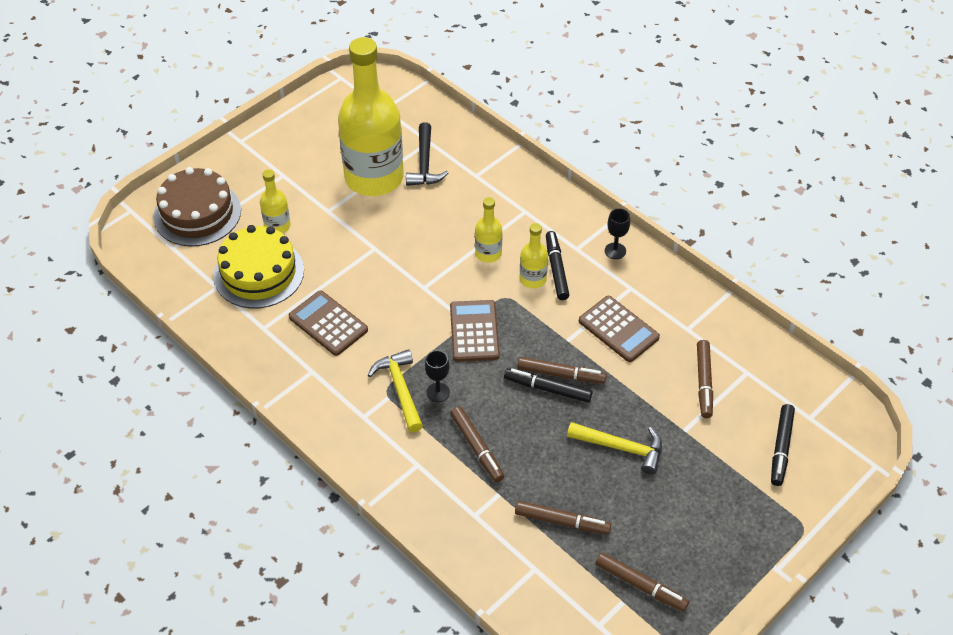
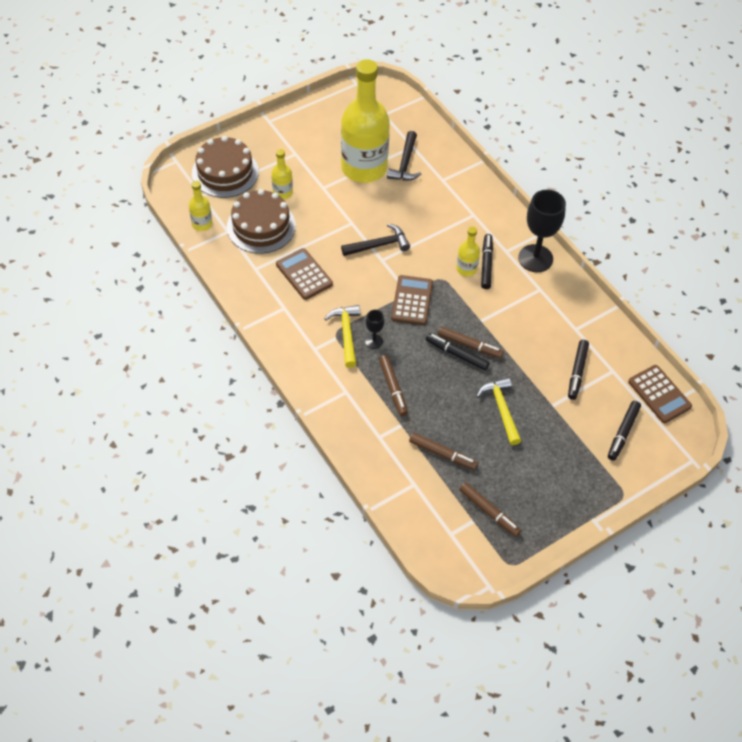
camera: 10 degrees right, 5 degrees up
(259, 273) = (261, 226): yellow cake -> brown cake
(416, 269) = (379, 245): none -> black hammer
(488, 253) = (437, 243): yellow bottle -> yellow bottle (202, 224)
(615, 251) = (535, 258): black goblet -> black goblet, size x2.06
(618, 329) = (522, 319): brown calculator -> brown calculator (659, 394)
(621, 448) = (501, 409): yellow hammer -> yellow hammer turned 135 degrees counterclockwise
(704, 382) = (577, 372): brown marker -> black marker

